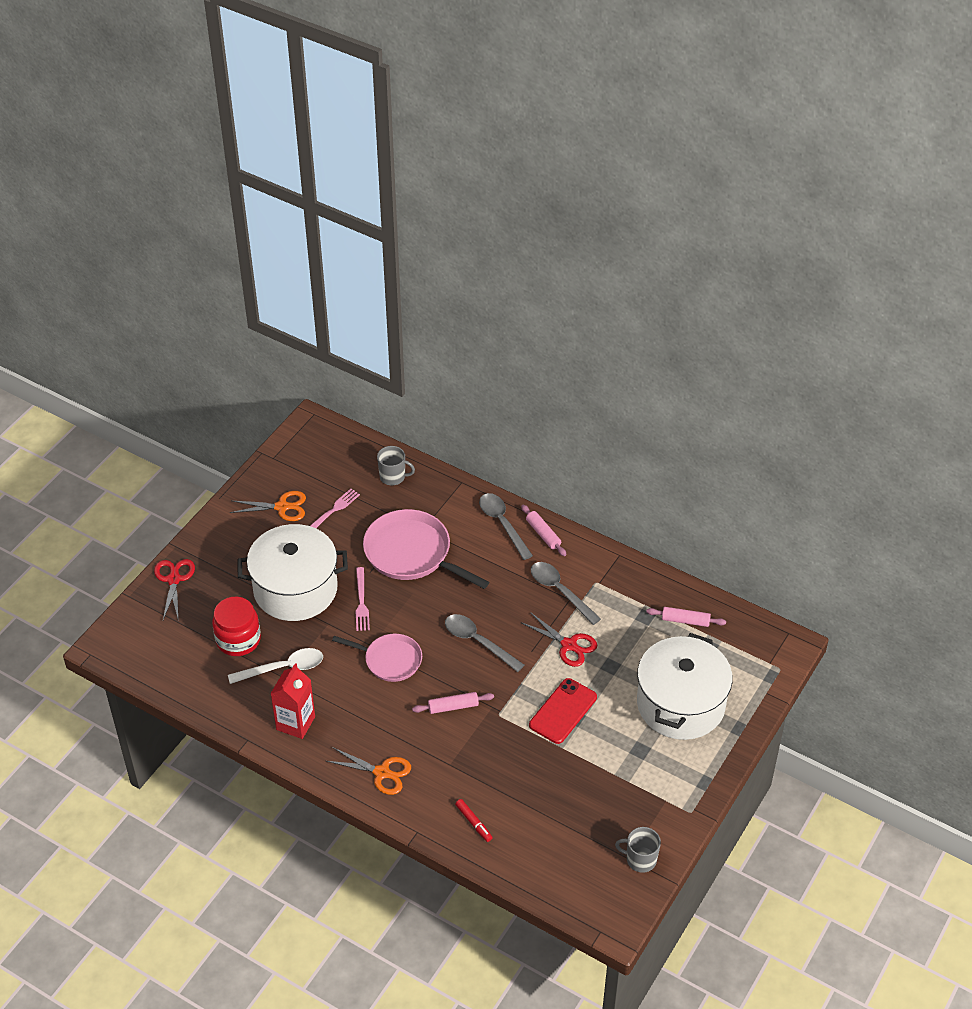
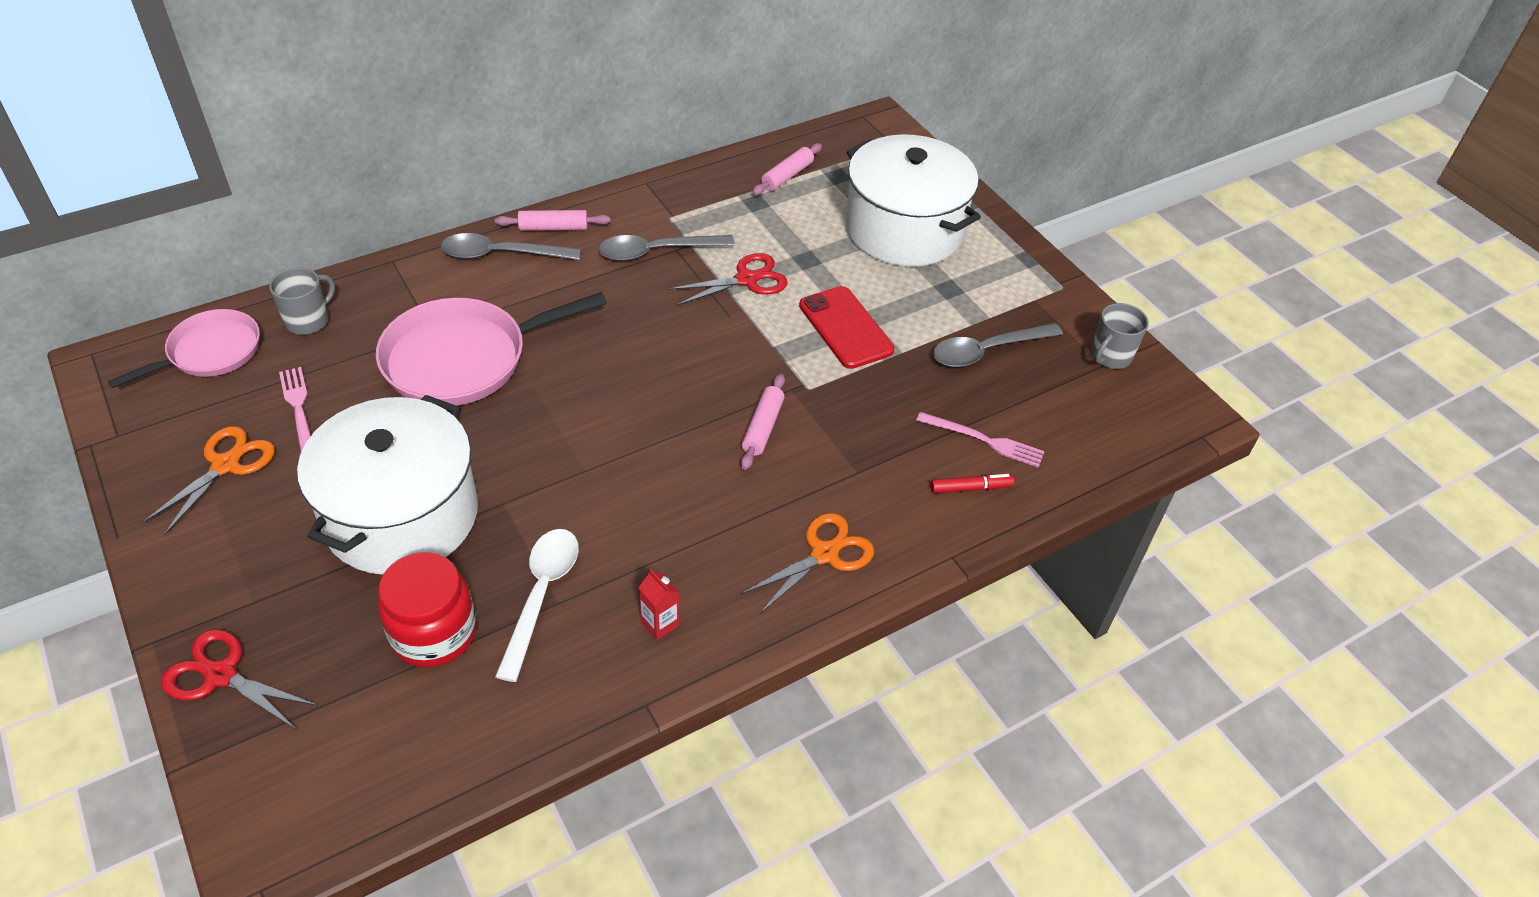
camera: 65 degrees left, 0 degrees up
(295, 723) = (660, 623): red carton -> red carton, size x0.53
(361, 602) = (498, 448): pink fork -> pink fork (984, 440)
(390, 660) = (630, 460): pink pan -> pink pan (210, 352)
(478, 642) = (674, 357): grey spoon -> grey spoon (987, 351)

